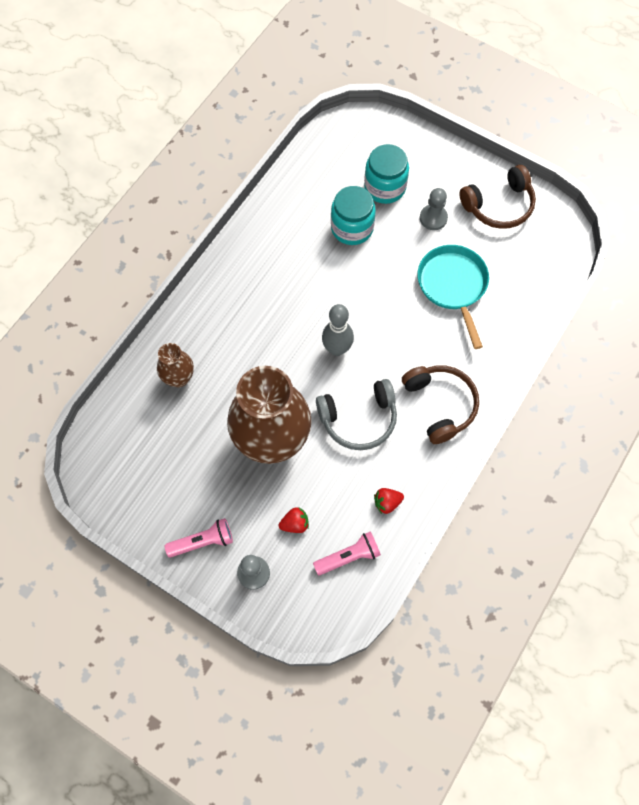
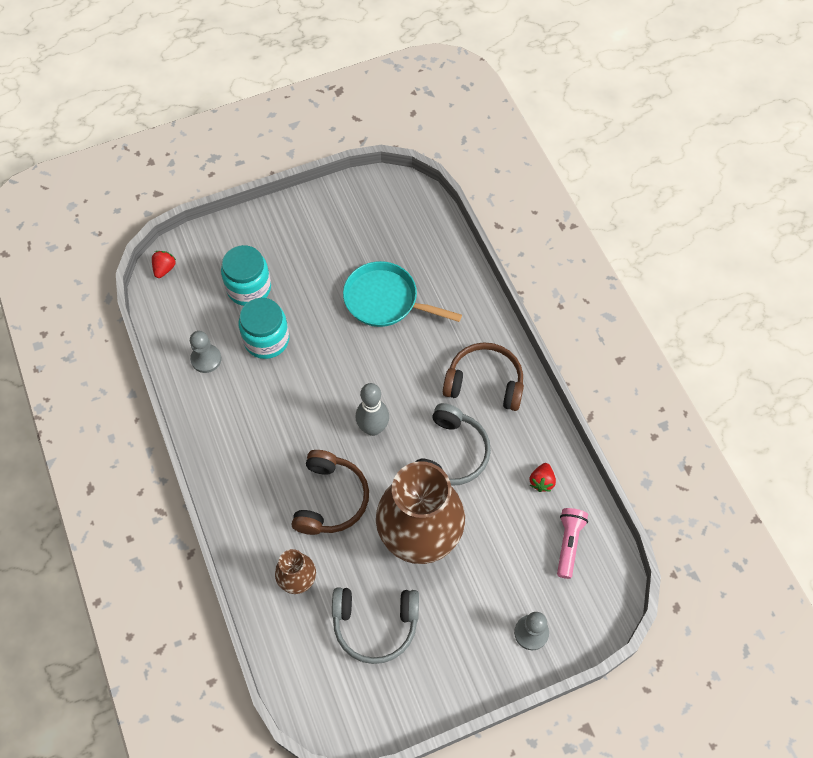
camera: 55 degrees left, 5 degrees down
(182, 453) = (375, 625): none -> grey headphones
(203, 542) = (473, 659): pink flashlight -> none
(295, 524) = (510, 568): red strawberry -> red strawberry (164, 269)
(433, 218) = (310, 272): grey pawn -> grey pawn (206, 359)
(499, 205) = (340, 217): brown headphones -> brown headphones (330, 499)

